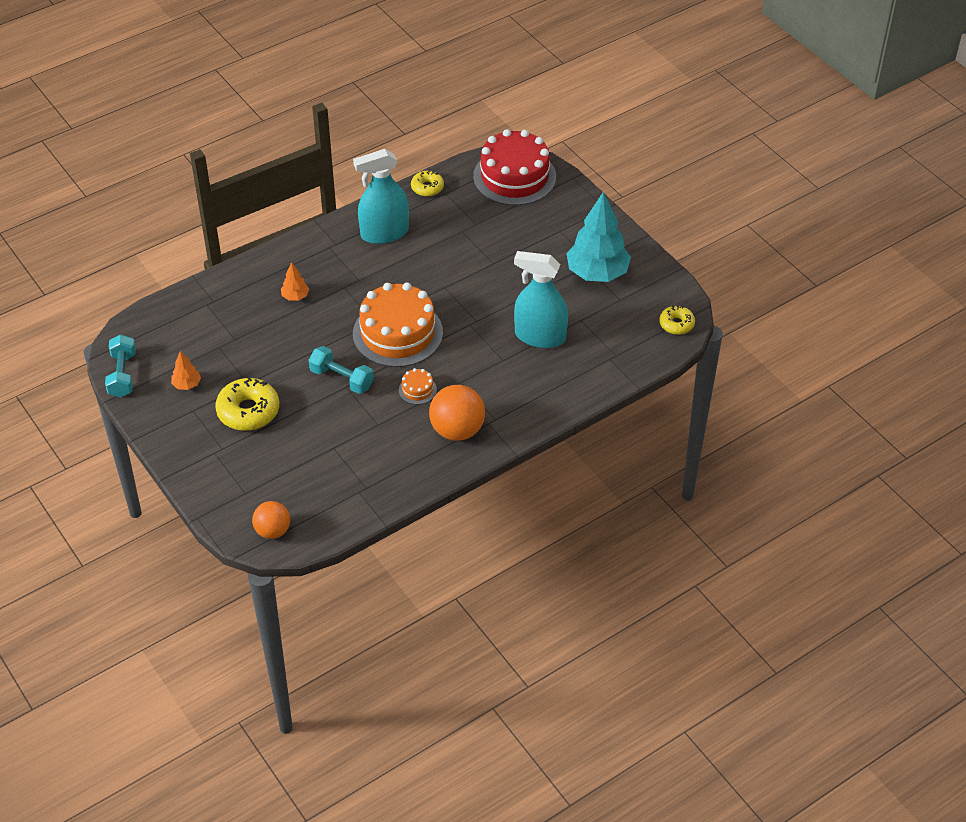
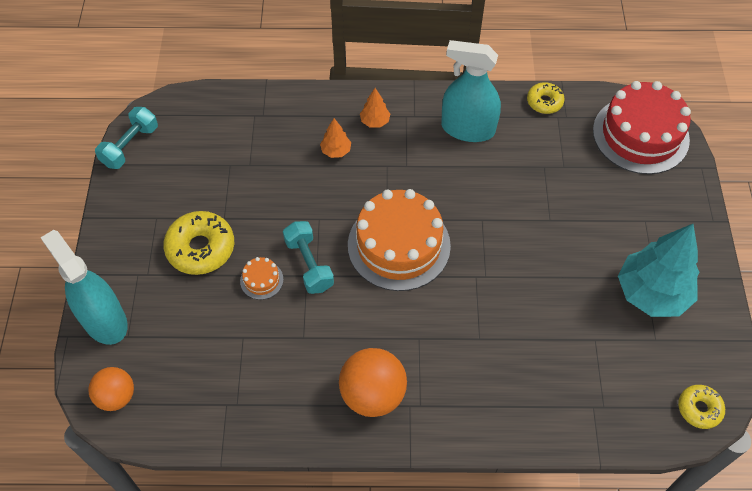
camera: 35 degrees right, 10 degrees up
(187, 385) = (172, 188): orange tree -> orange tree (375, 121)
(417, 389) = (370, 321): orange cake -> orange cake (261, 280)
(540, 336) = (537, 333): turquoise spray bottle -> turquoise spray bottle (104, 320)

